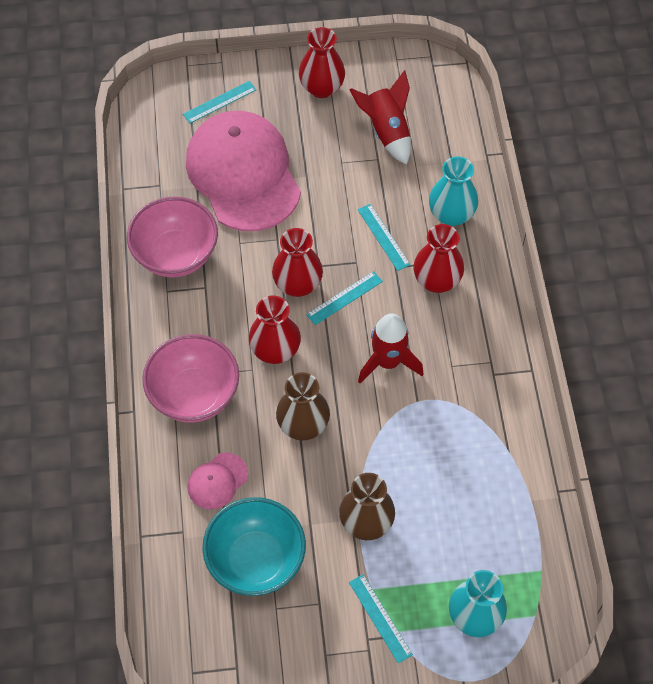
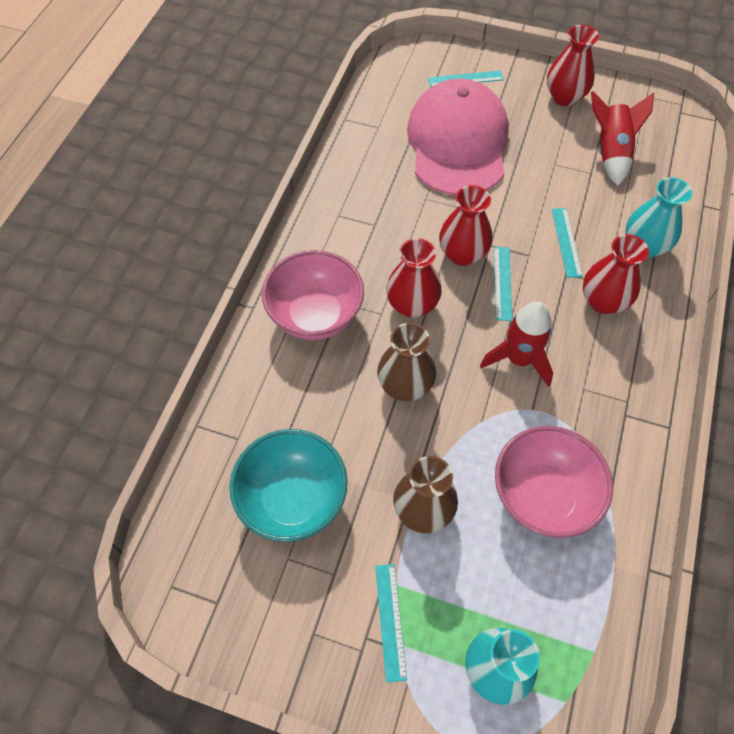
camera: 25 degrees right, 0 degrees up
(176, 255) = (362, 188): pink bowl -> pink bowl (543, 496)
(217, 481) = (295, 404): pink cap -> none
(344, 298) = (502, 283): turquoise ruler -> turquoise ruler turned 75 degrees counterclockwise

